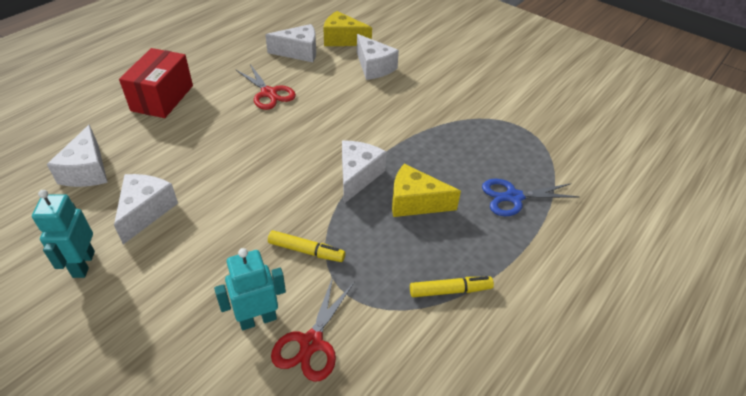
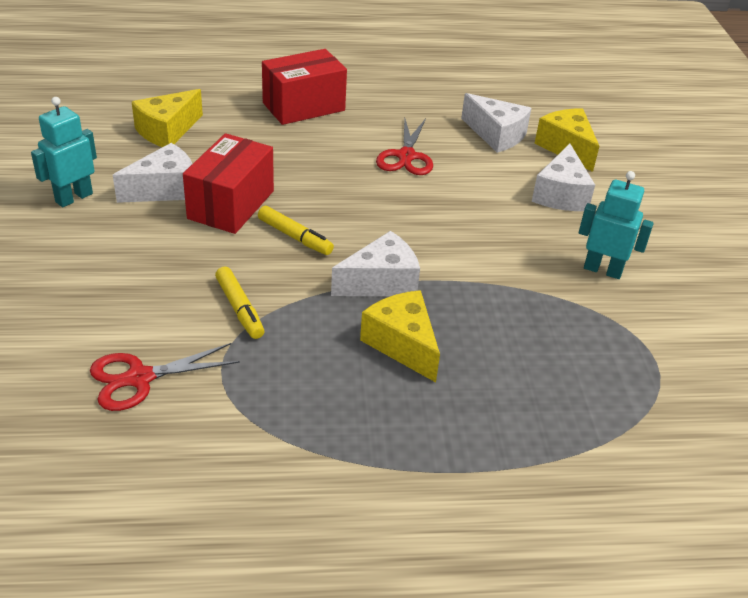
camera: 45 degrees right, 5 degrees down
(87, 171) = (167, 131): white cheese -> yellow cheese
(206, 191) = (231, 205): none -> red box
(257, 319) = (128, 328): turquoise robot -> turquoise robot (602, 270)
(450, 290) = (314, 440): yellow marker -> yellow marker (295, 237)
(513, 197) = (522, 419): blue scissors -> none

